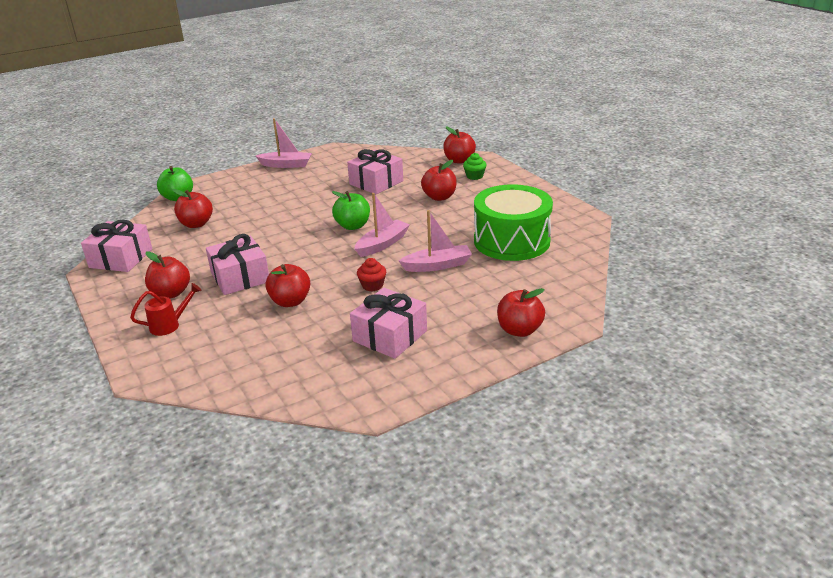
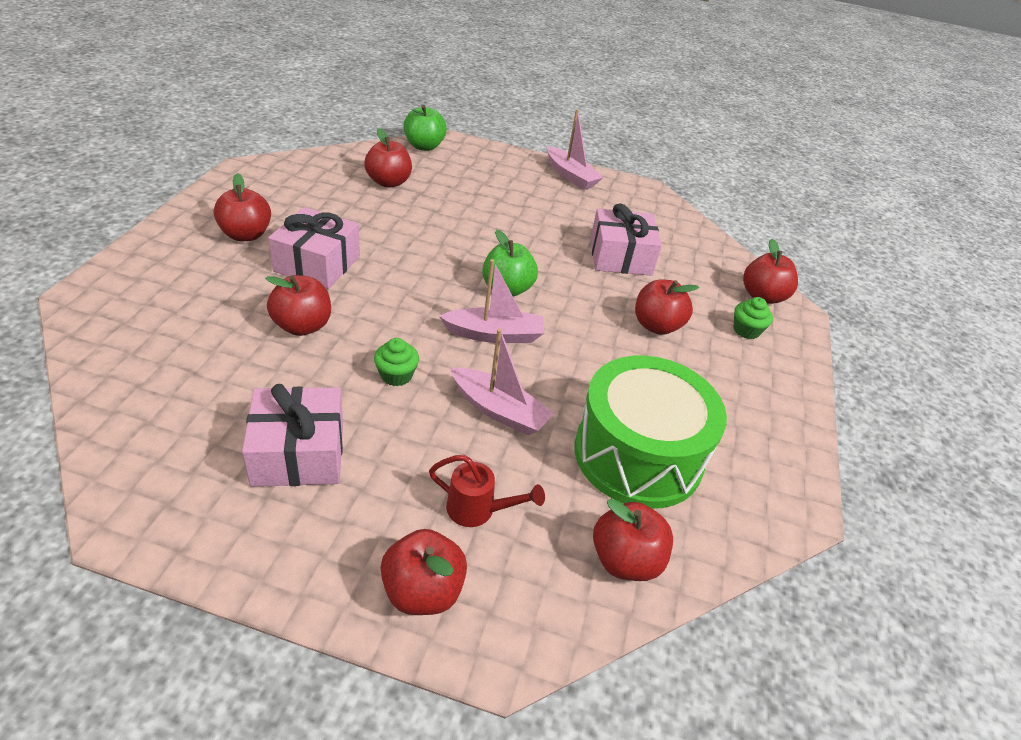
camera: 40 degrees right, 10 degrees up
(121, 258) = (281, 172): pink gift -> none
(170, 325) = (186, 265): red watering can -> red watering can (478, 510)
(372, 285) = (396, 375): red cupcake -> green cupcake
(563, 271) = (625, 560): none -> red apple

